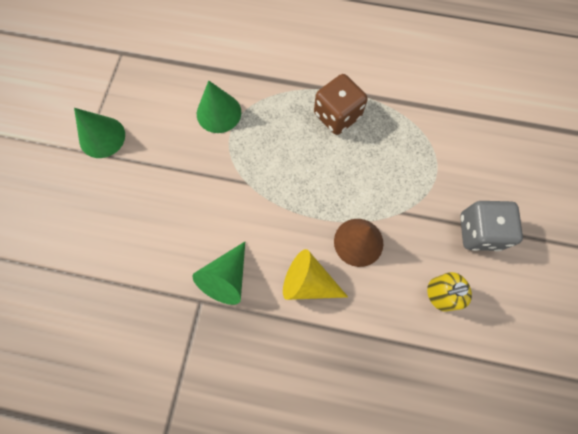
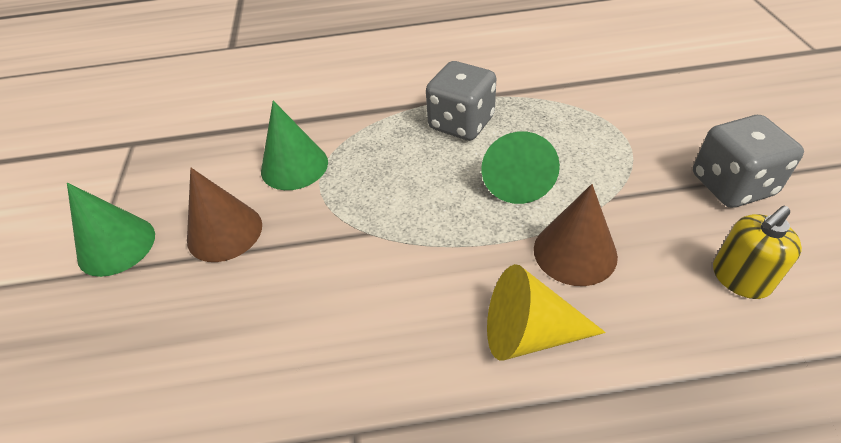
camera: 15 degrees left, 25 degrees down
(165, 150) = (224, 232): none -> brown cone
(226, 278) = (388, 376): green cone -> green cone (516, 179)
(337, 115) = (461, 123): brown dice -> grey dice

